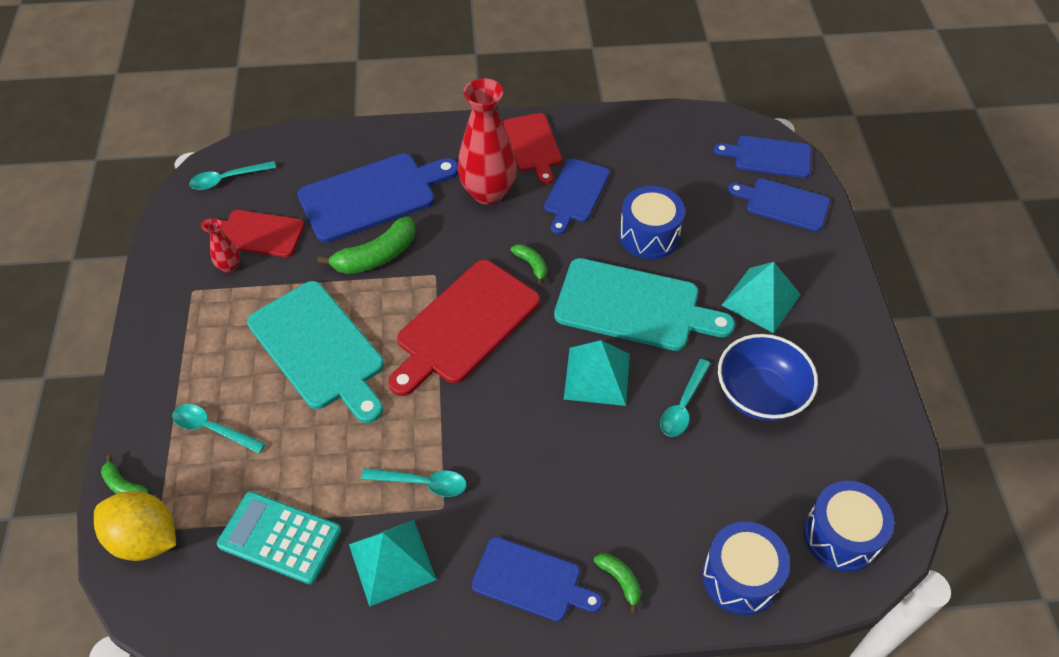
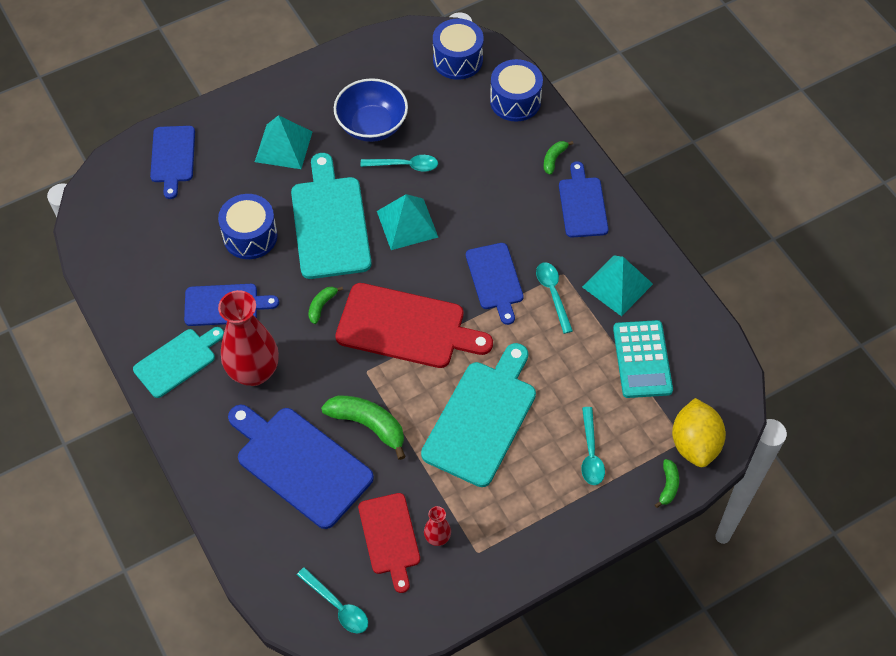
camera: 115 degrees left, 5 degrees up
(533, 145) = (177, 361): red cutting board -> turquoise cutting board
(768, 157) = (119, 181): blue cutting board -> blue cutting board (495, 279)

